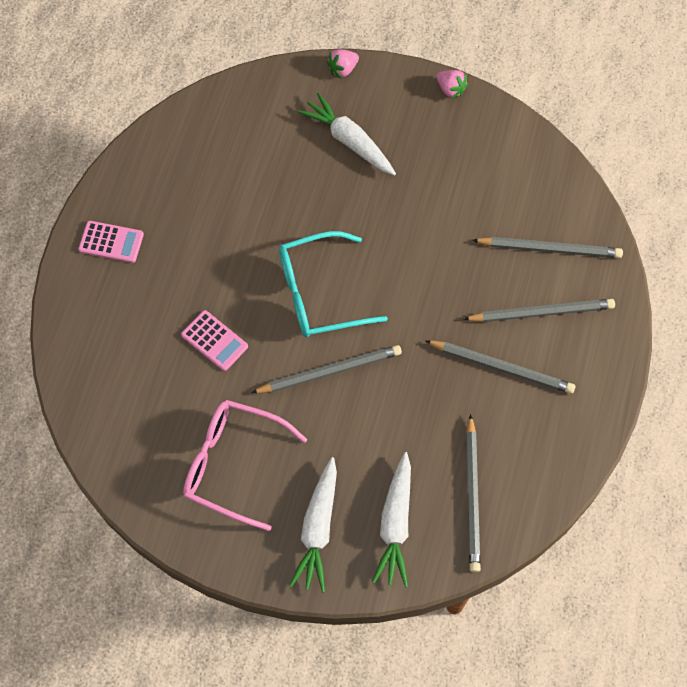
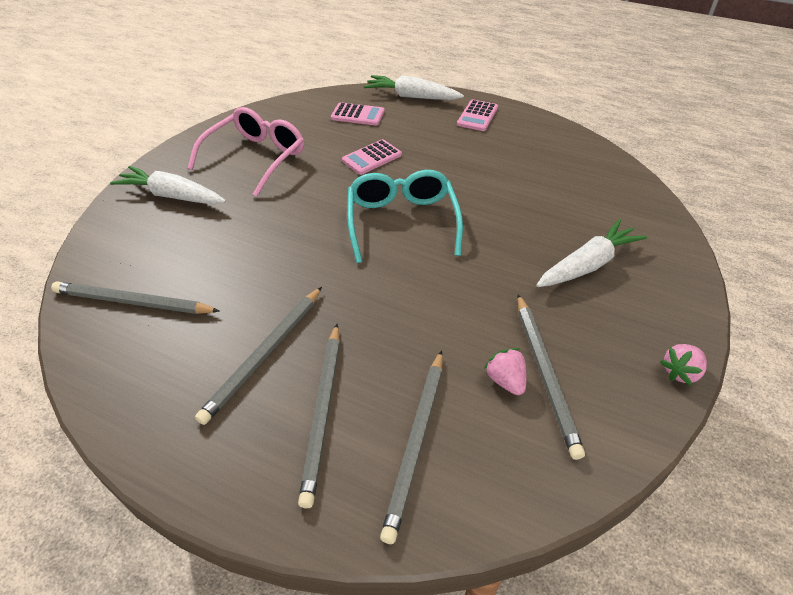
camera: 100 degrees right, 20 degrees down
(124, 374) = (358, 115): none -> pink calculator
(330, 371) = (317, 219): grey pencil -> grey pencil (545, 374)
(343, 69) = (689, 271): pink strawberry -> pink strawberry (505, 380)
(395, 524) = (144, 242): white carrot -> white carrot (412, 97)

